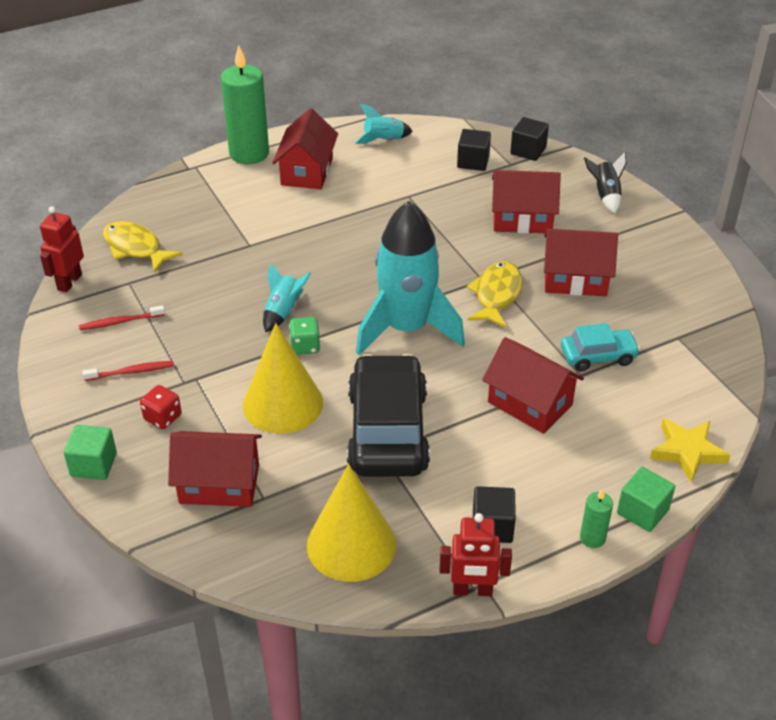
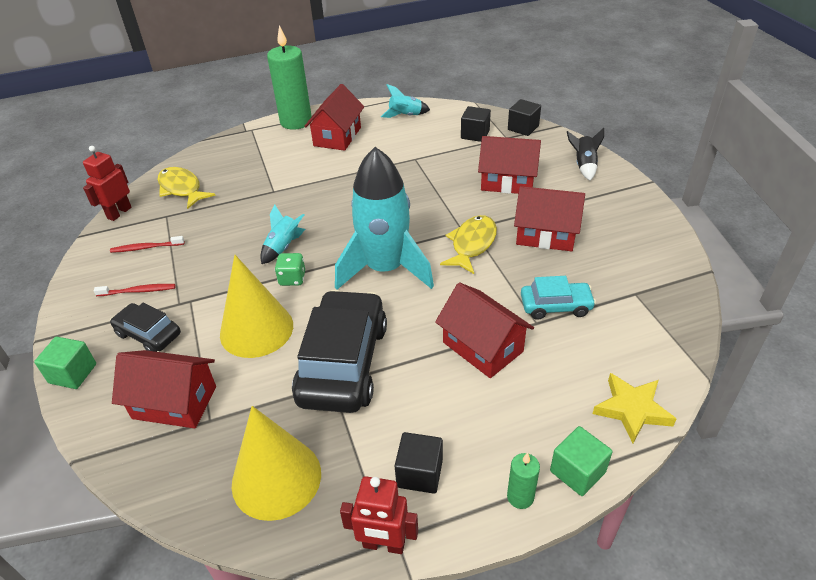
camera: 10 degrees right, 0 degrees up
(163, 417) = (148, 334): red dice -> black car

